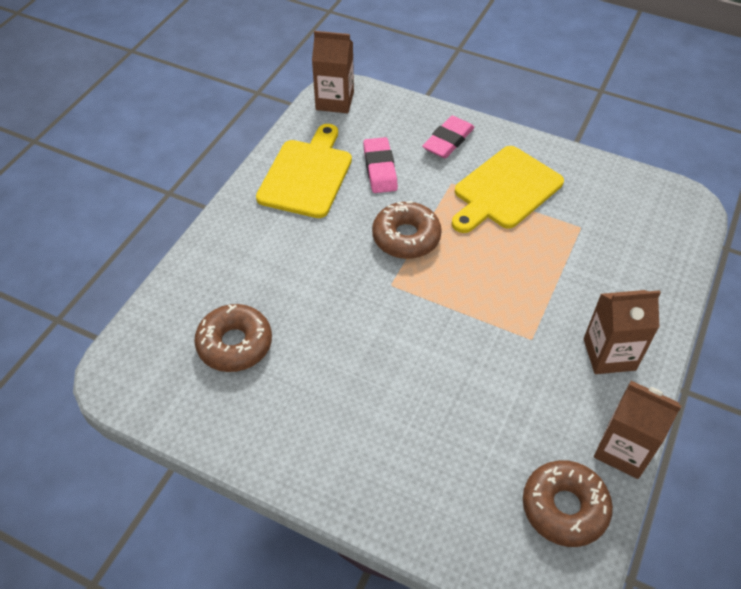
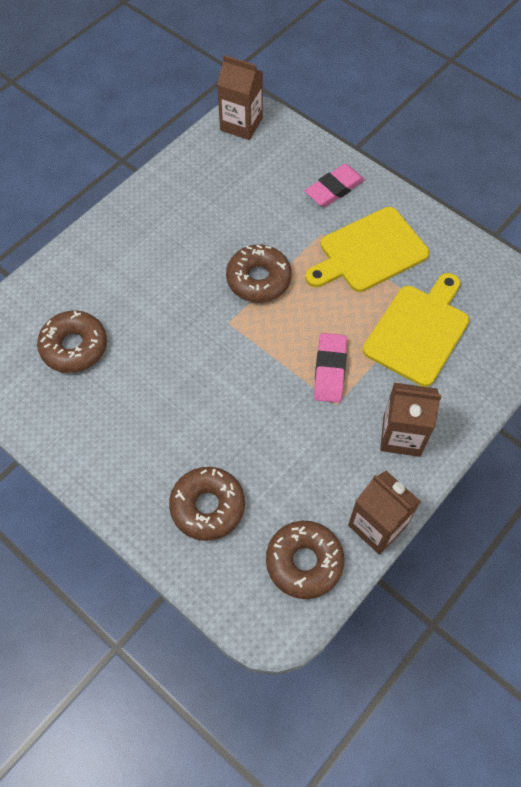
camera: 15 degrees right, 10 degrees up
(306, 175) = (189, 197): yellow cutting board -> yellow cutting board (418, 331)
(380, 169) = (259, 204): pink eraser -> pink eraser (330, 370)
(439, 475) = (207, 506): none -> brown donut

